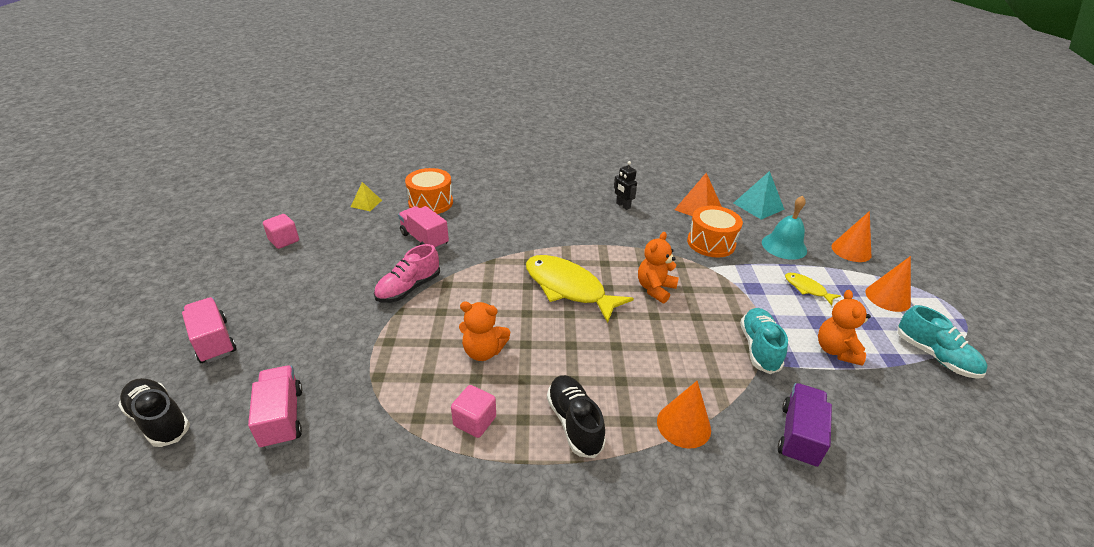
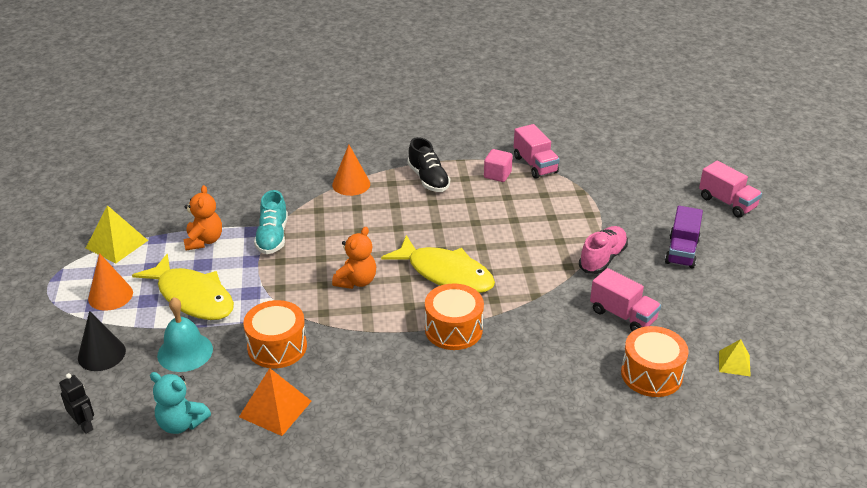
camera: 175 degrees right, 0 degrees up
(159, 420) = (705, 159): black shoe -> none
(282, 418) = (627, 166): pink truck -> pink truck (535, 165)
(284, 240) = (775, 297): pink cube -> none
(483, 351) = (508, 214): orange teddy bear -> none
(568, 242) = (453, 329): none -> orange drum
(623, 206) = (384, 400): black robot -> black robot (84, 425)
(758, 206) = (181, 423): turquoise pyramid -> turquoise teddy bear
(798, 435) = (271, 185): purple truck -> purple truck (682, 251)
(807, 289) = (192, 297): yellow fish -> yellow fish, size x2.11
(851, 250) = (101, 354): orange cone -> black cone
(935, 356) = (116, 244): turquoise shoe -> yellow pyramid

